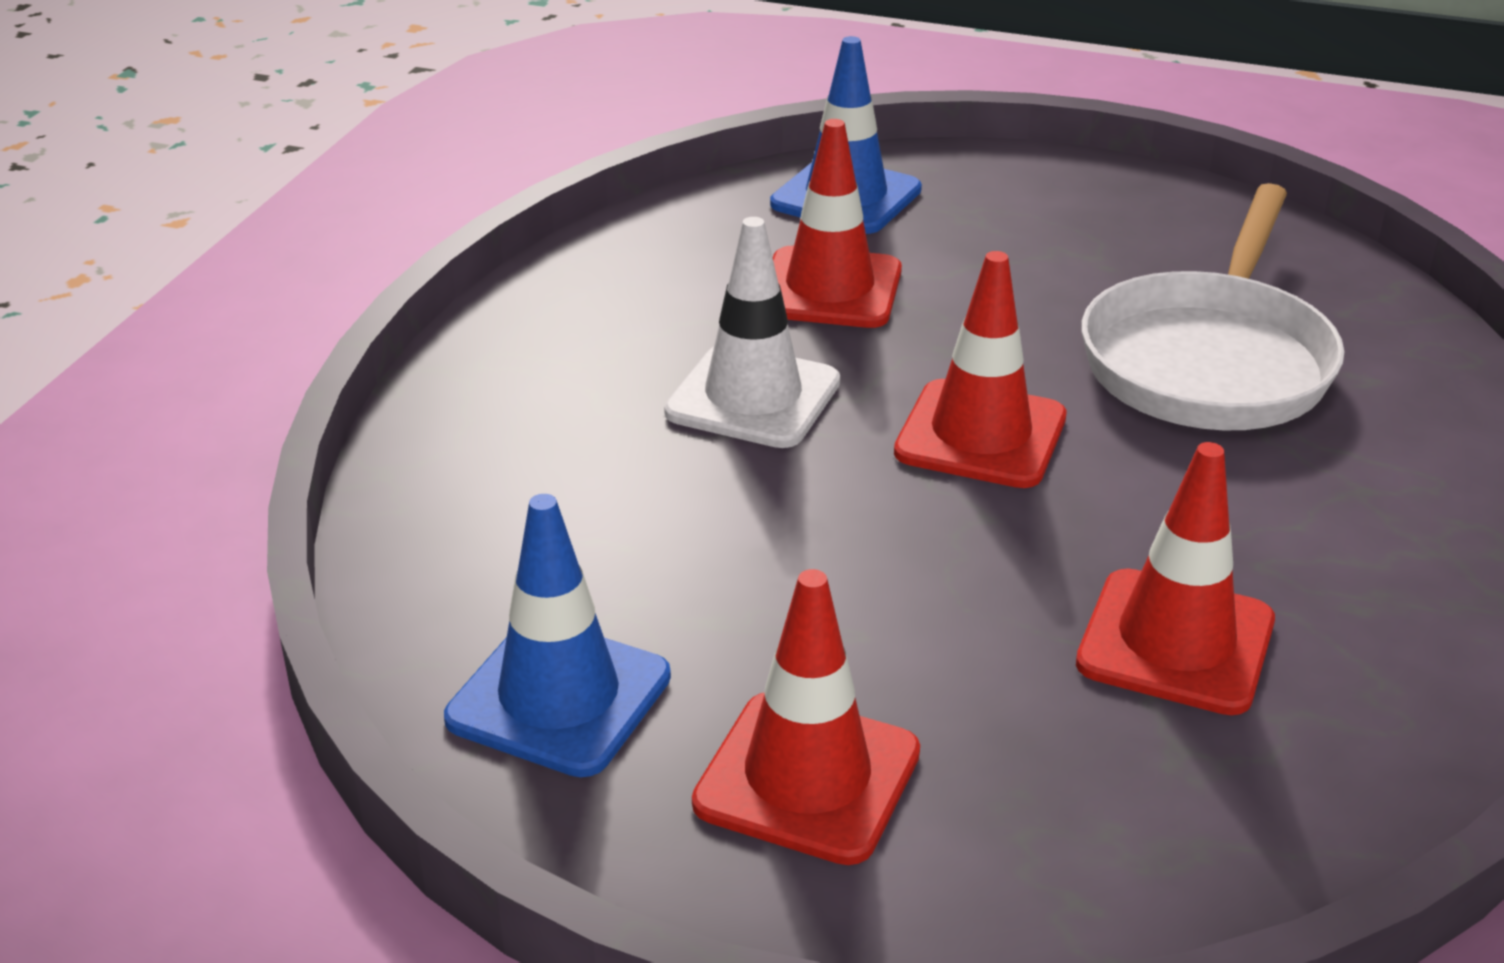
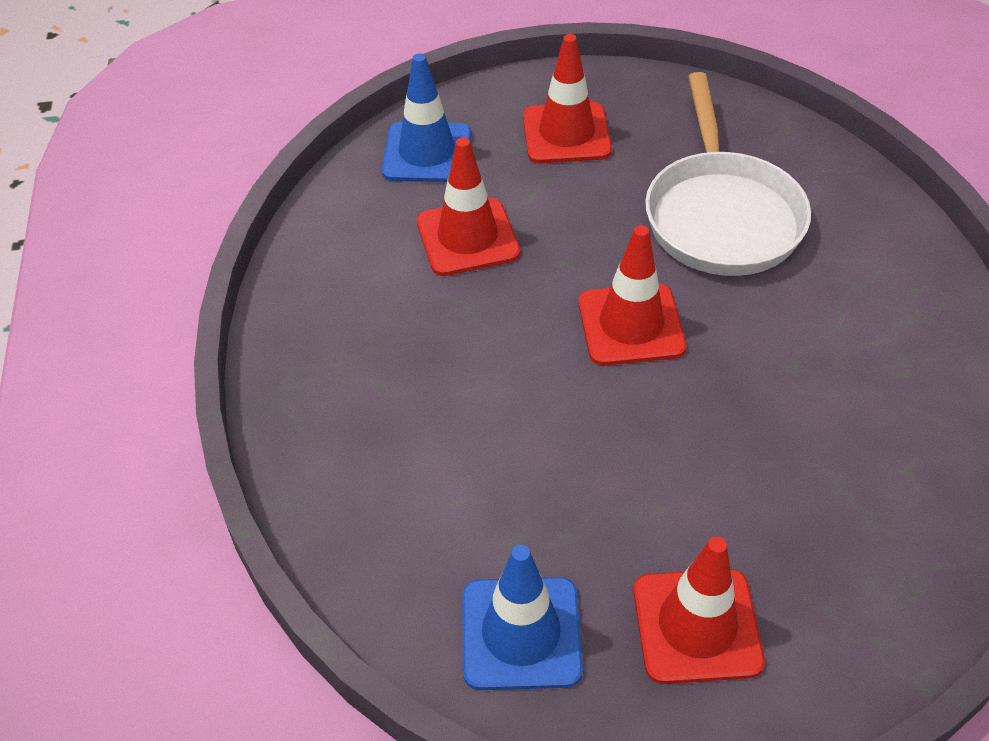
camera: 25 degrees left, 15 degrees up
(753, 397) = (479, 347): white traffic cone -> none
(1175, 642) = (826, 439): red traffic cone -> red traffic cone (566, 134)

